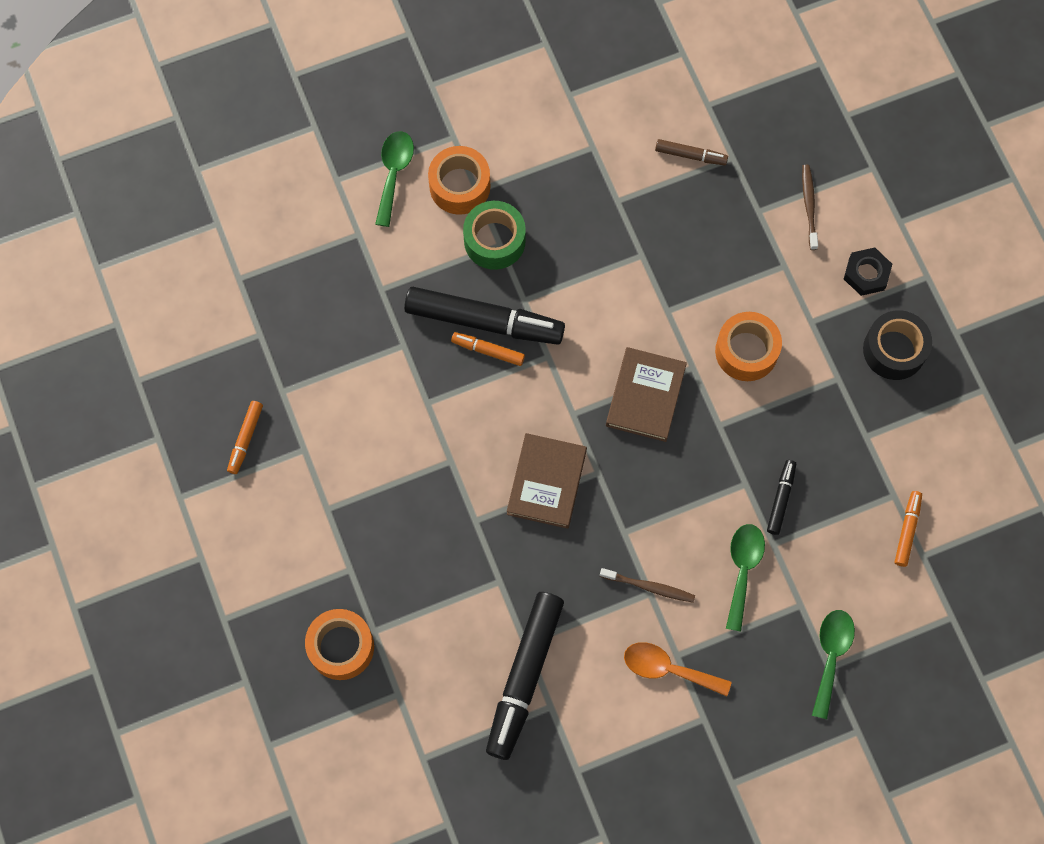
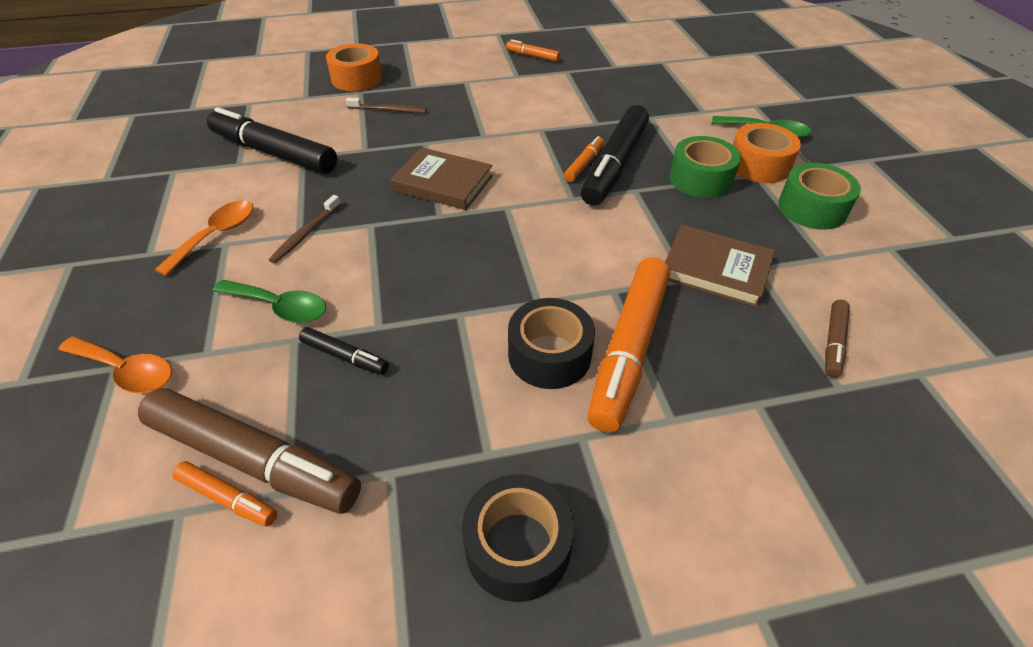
camera: 100 degrees right, 25 degrees down
(524, 147) = (812, 208): none -> green tape
(645, 396) = (512, 258): brown book -> brown book (715, 269)
(728, 296) = (628, 349): none -> orange marker
(746, 351) = (549, 355): orange tape -> black tape
(809, 206) = (774, 470): brown toothbrush -> brown toothbrush (389, 110)
(831, 656) = (127, 371): green spoon -> orange spoon
(866, 274) = (657, 532): black nut -> none
(878, 526) = (253, 459): none -> brown marker

